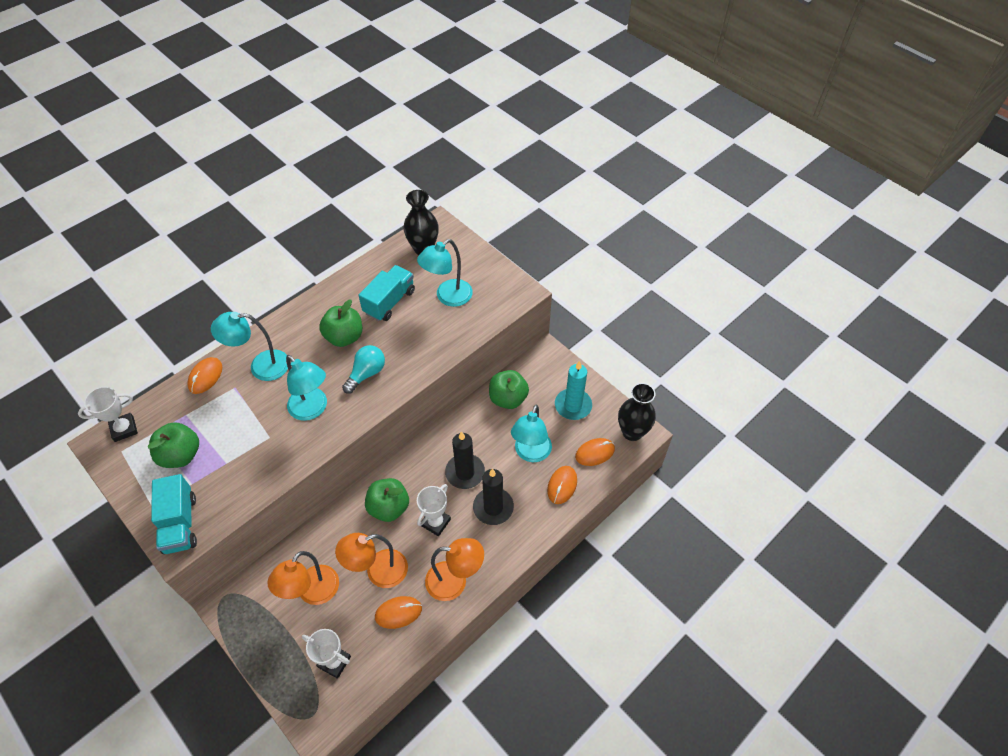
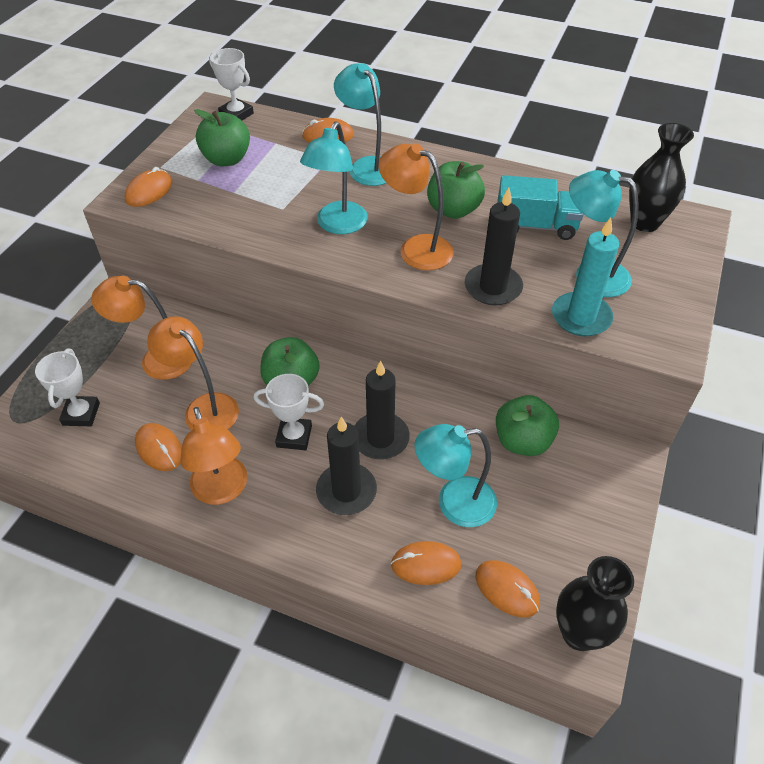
camera: 65 degrees right, 5 degrees down
(180, 523) = (149, 191): turquoise truck -> orange mouse
(366, 374) = (416, 248): turquoise light bulb -> orange lamp
(427, 349) = (493, 287): none -> black candle
(573, 405) = (568, 527): turquoise candle -> turquoise candle (581, 317)

